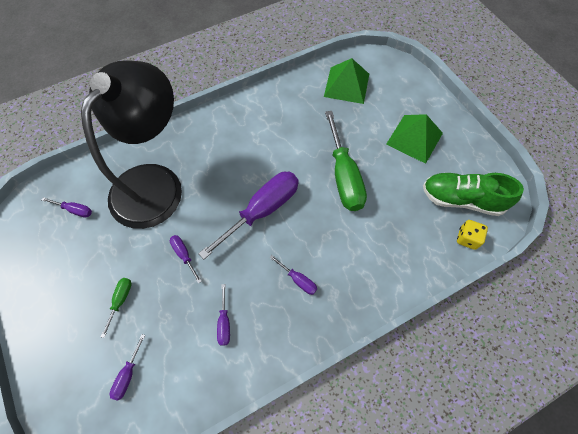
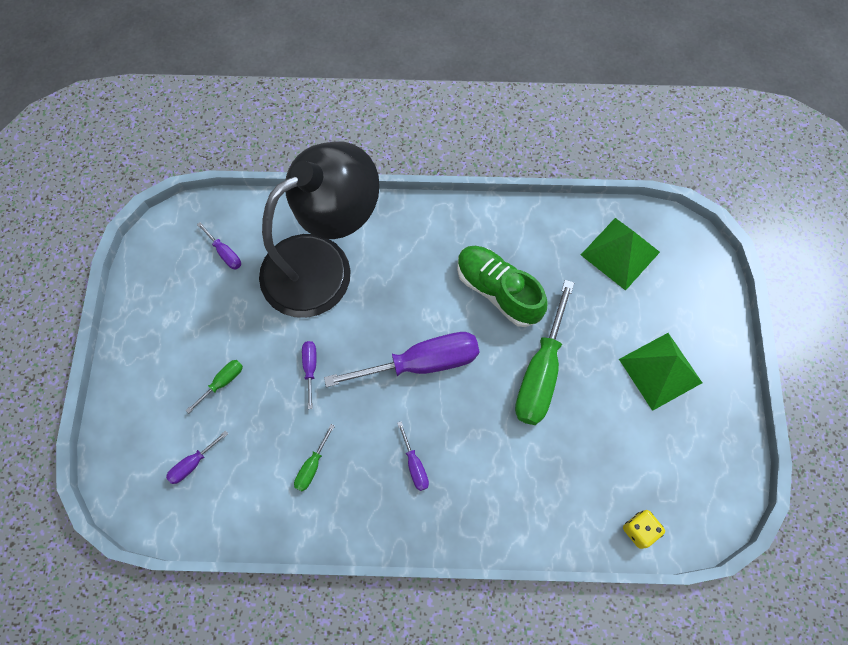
camera: 30 degrees right, 5 degrees up
(224, 323) = (312, 466): purple screwdriver -> green screwdriver
(461, 199) = (666, 480): green shoe -> green shoe (498, 291)

